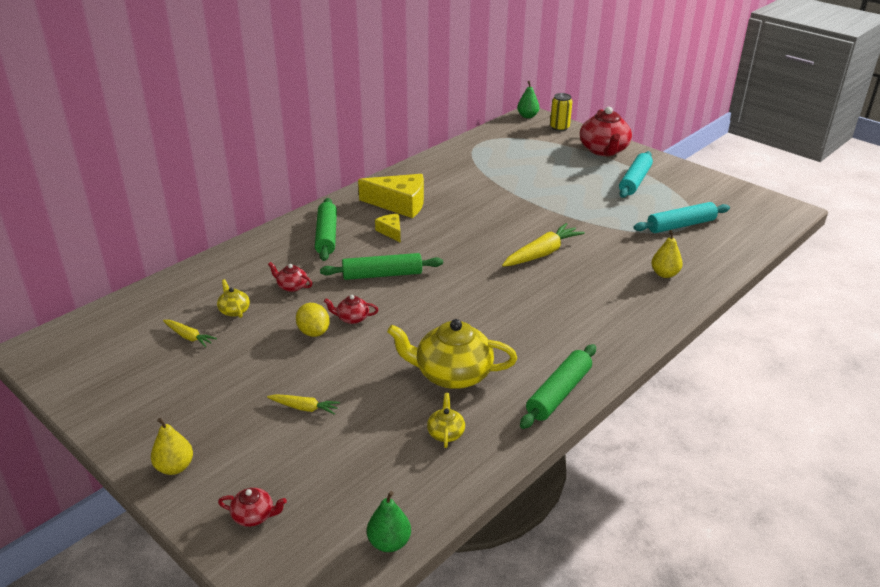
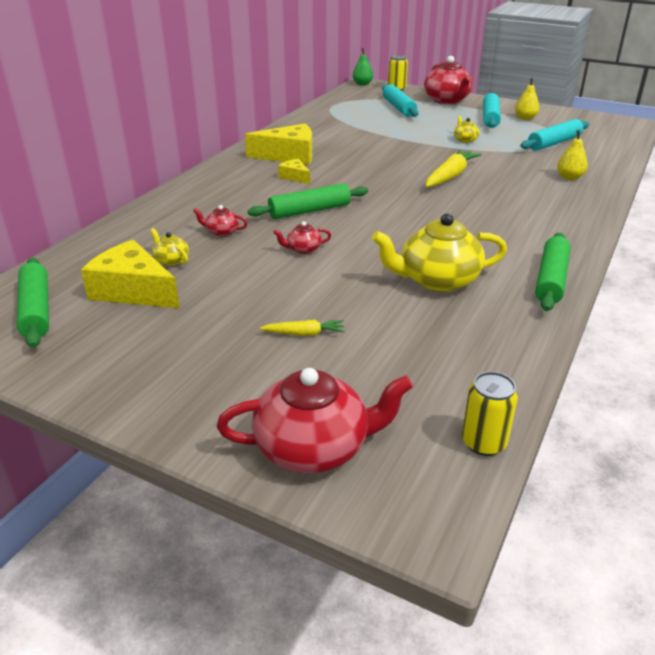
camera: 15 degrees left, 0 degrees up
(175, 467) = (189, 416): yellow pear -> yellow pear (525, 118)
(189, 337) = (133, 290): yellow carrot -> yellow cheese
(254, 516) = (314, 447): red teapot -> red teapot, size x2.18
(313, 332) = (270, 266): yellow lemon -> none
(326, 236) = (232, 187): green rolling pin -> green rolling pin (36, 310)
(389, 542) = (483, 442): green pear -> yellow can
(446, 433) = (468, 330): yellow teapot -> yellow teapot (465, 140)
(546, 154) = (399, 108): none -> turquoise rolling pin

